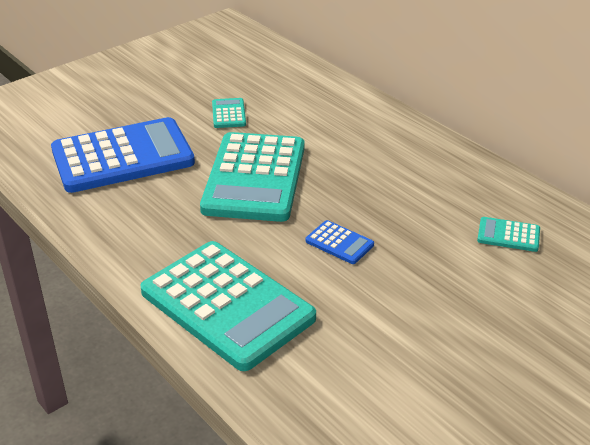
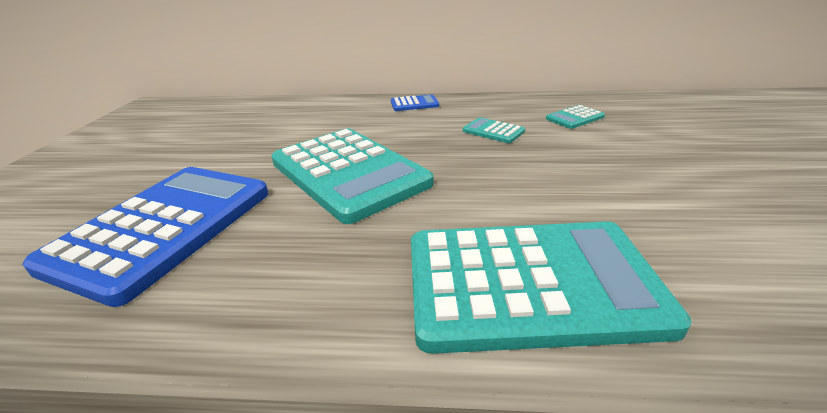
camera: 45 degrees left, 5 degrees down
(228, 114) = (244, 147): turquoise calculator -> turquoise calculator (493, 131)
(339, 243) = (502, 175): blue calculator -> blue calculator (414, 104)

